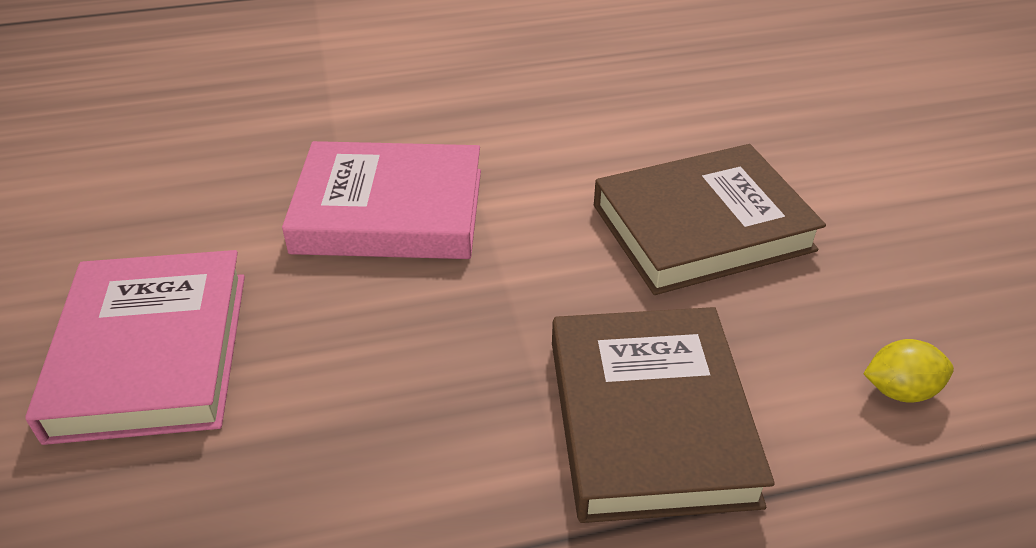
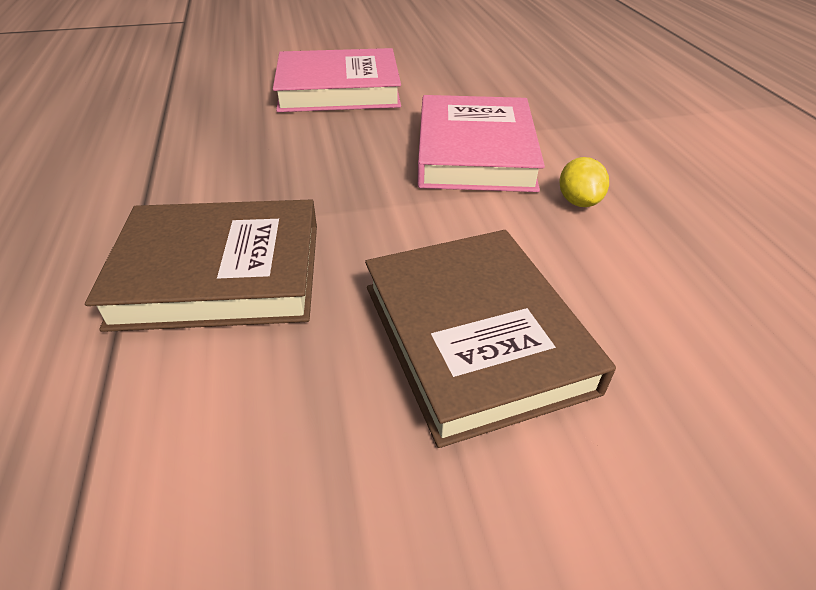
camera: 90 degrees right, 0 degrees up
(899, 390) = (184, 481): yellow lemon -> yellow lemon (578, 201)

